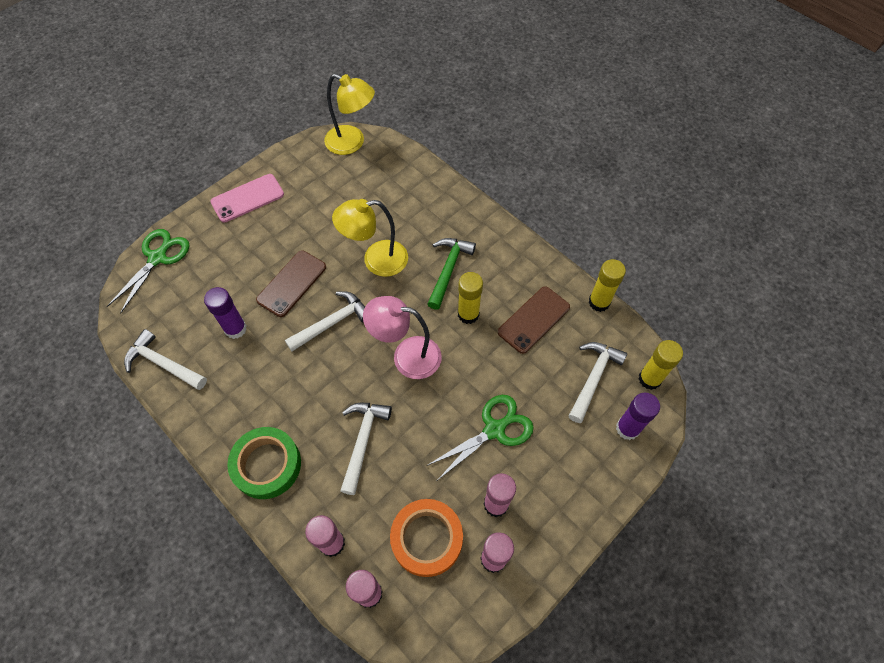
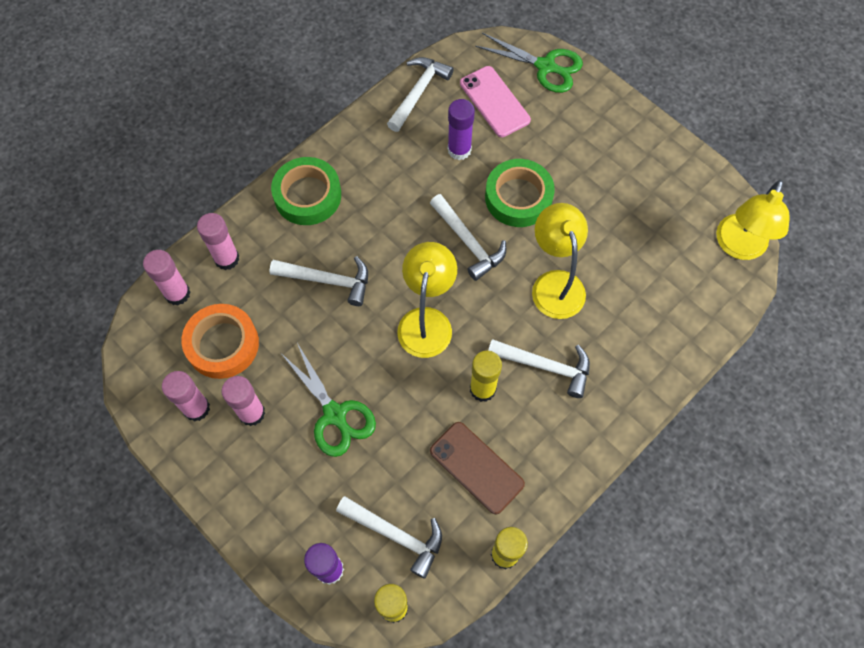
camera: 90 degrees right, 5 degrees up
(247, 198) = (635, 140): pink phone -> pink phone (494, 102)
(292, 283) = (518, 197): brown phone -> green tape
(407, 356) = (427, 321): pink lamp -> yellow lamp
(448, 270) = (545, 366): green hammer -> white hammer

